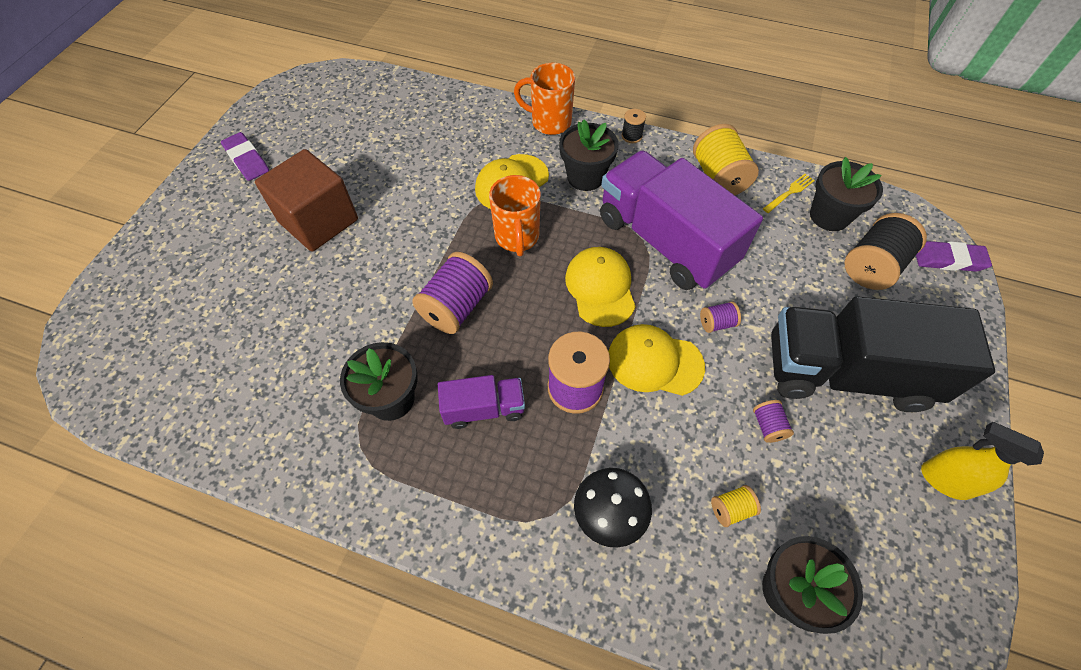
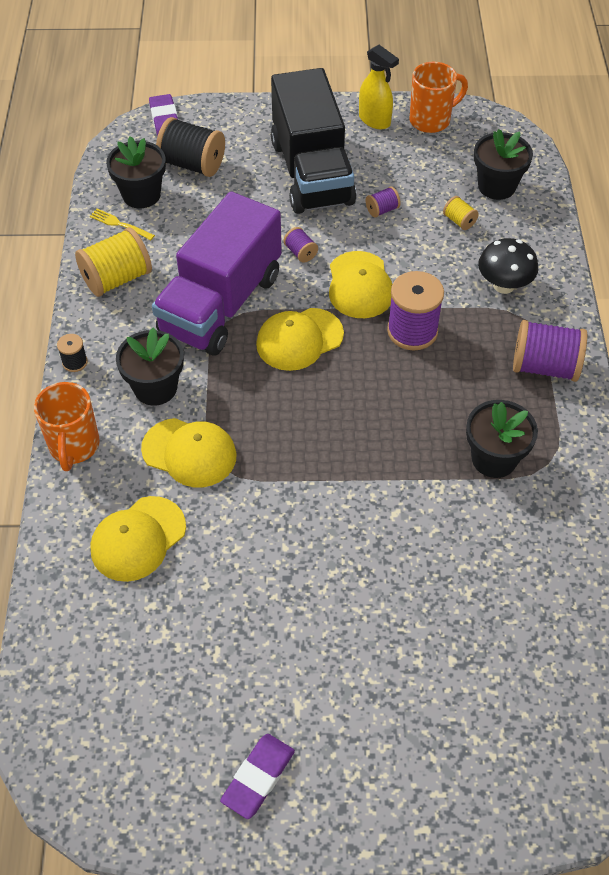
camera: 110 degrees left, 5 degrees down
(318, 221) = (323, 628): brown cube -> none
(452, 140) = (138, 539): none -> yellow cap
(456, 307) = (374, 445): purple spool -> purple spool (545, 367)
(484, 409) = (465, 387): purple truck -> none
(517, 238) = (266, 423): orange mug -> orange mug (431, 120)
(945, 480) = (375, 120): yellow spray bottle -> yellow spray bottle turned 60 degrees counterclockwise

